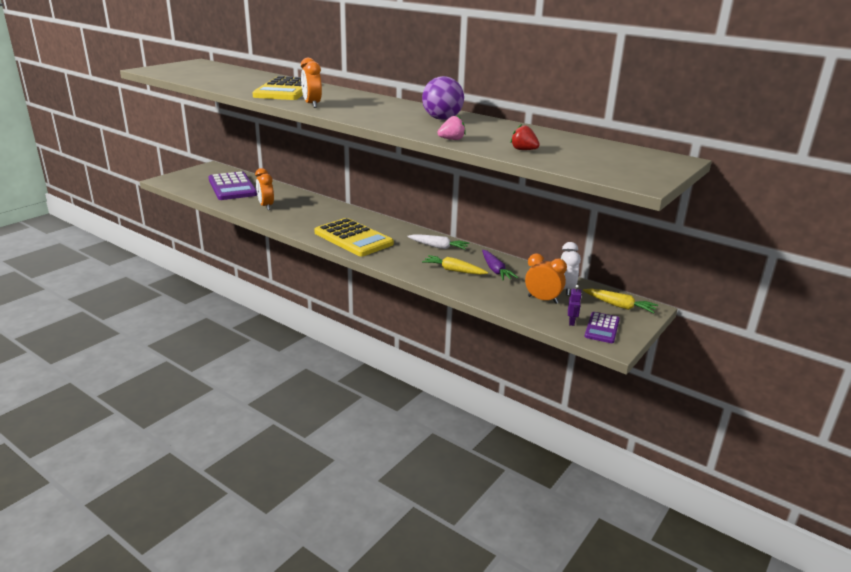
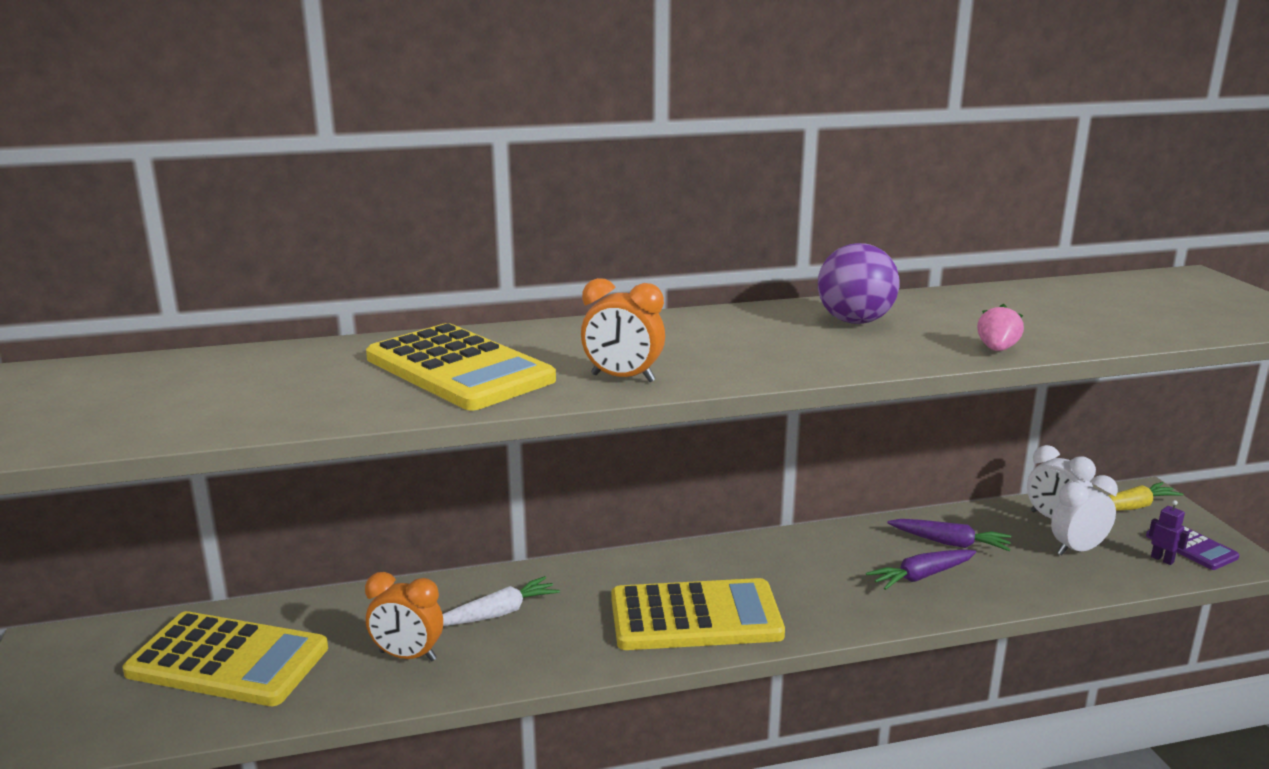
camera: 50 degrees left, 5 degrees down
(232, 187) = (228, 661): purple calculator -> yellow calculator
(438, 247) = (817, 553): white carrot -> white carrot (498, 613)
(454, 270) = (921, 576): yellow carrot -> purple carrot
(523, 150) = (1094, 328): red strawberry -> none
(542, 299) = (1077, 550): orange clock -> white clock

